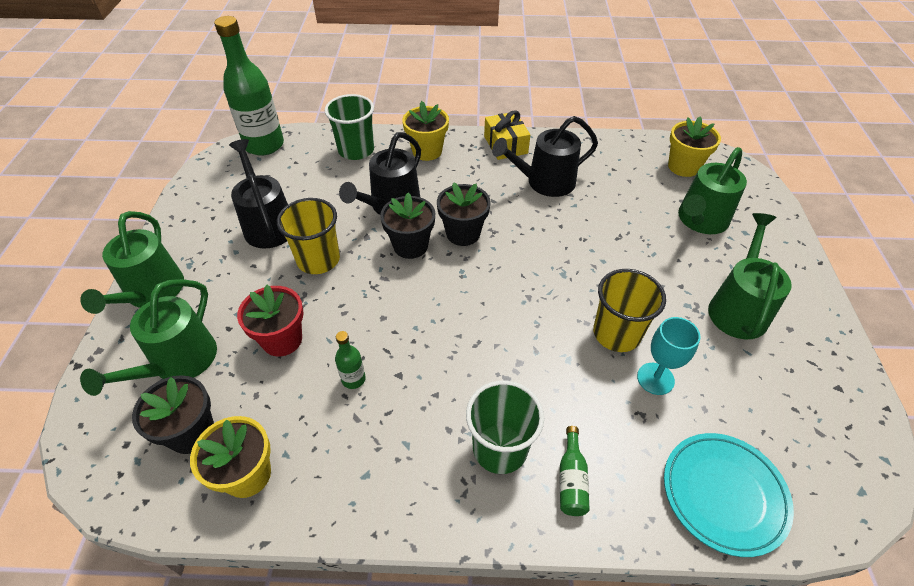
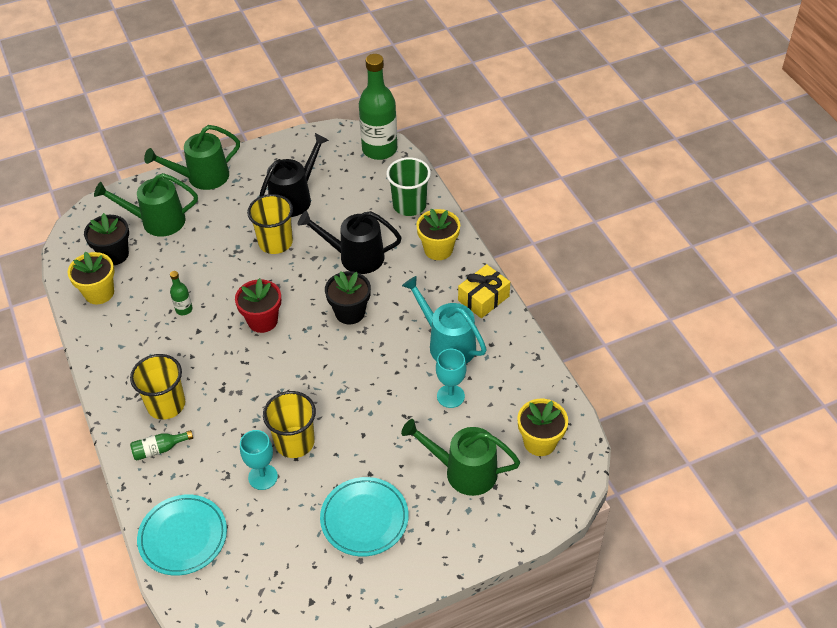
camera: 65 degrees right, 0 degrees up
(282, 339) = (197, 259): red flower pot -> red flower pot (262, 321)
(410, 246) = (318, 287): black flower pot -> none
(500, 448) = (166, 404): green cup -> yellow cup
(545, 182) = (447, 344): black watering can -> turquoise watering can
(608, 200) = (450, 396): none -> turquoise goblet
(738, 308) = (364, 519): green watering can -> turquoise plate

